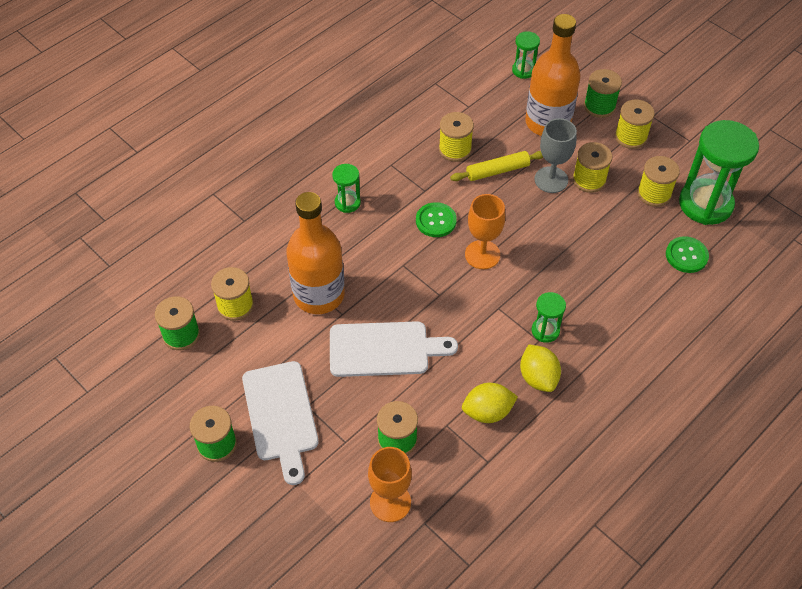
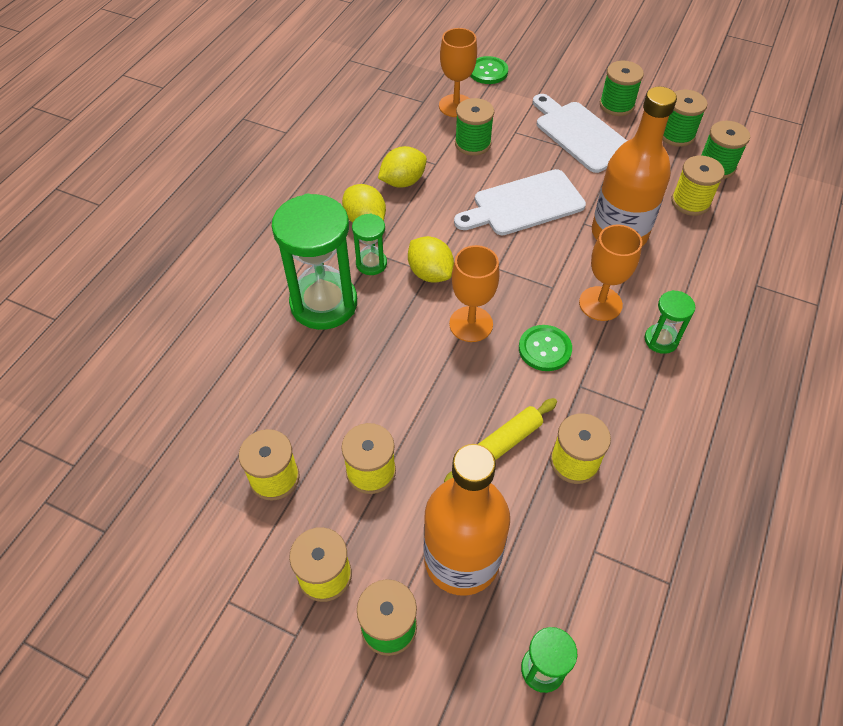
camera: 160 degrees right, 0 degrees up
(187, 383) = (676, 135): none -> green spool
(374, 241) = (600, 303): none -> orange goblet
(498, 306) = (430, 273): none -> yellow lemon
(551, 180) = (423, 454): grey goblet -> none
(686, 255) = (221, 396): green button -> green button (488, 71)
(705, 204) = (198, 484): green hourglass -> green hourglass (324, 303)

